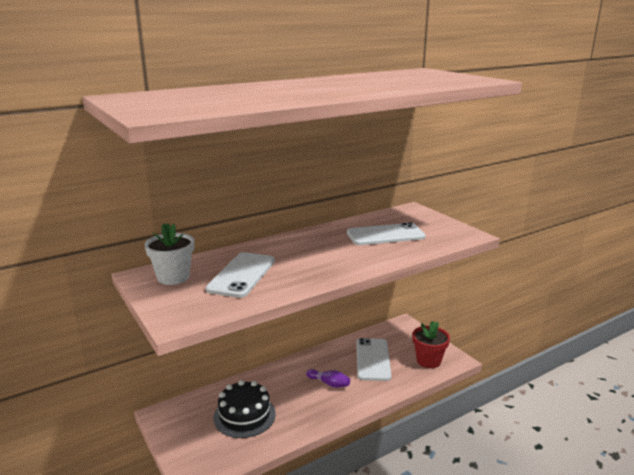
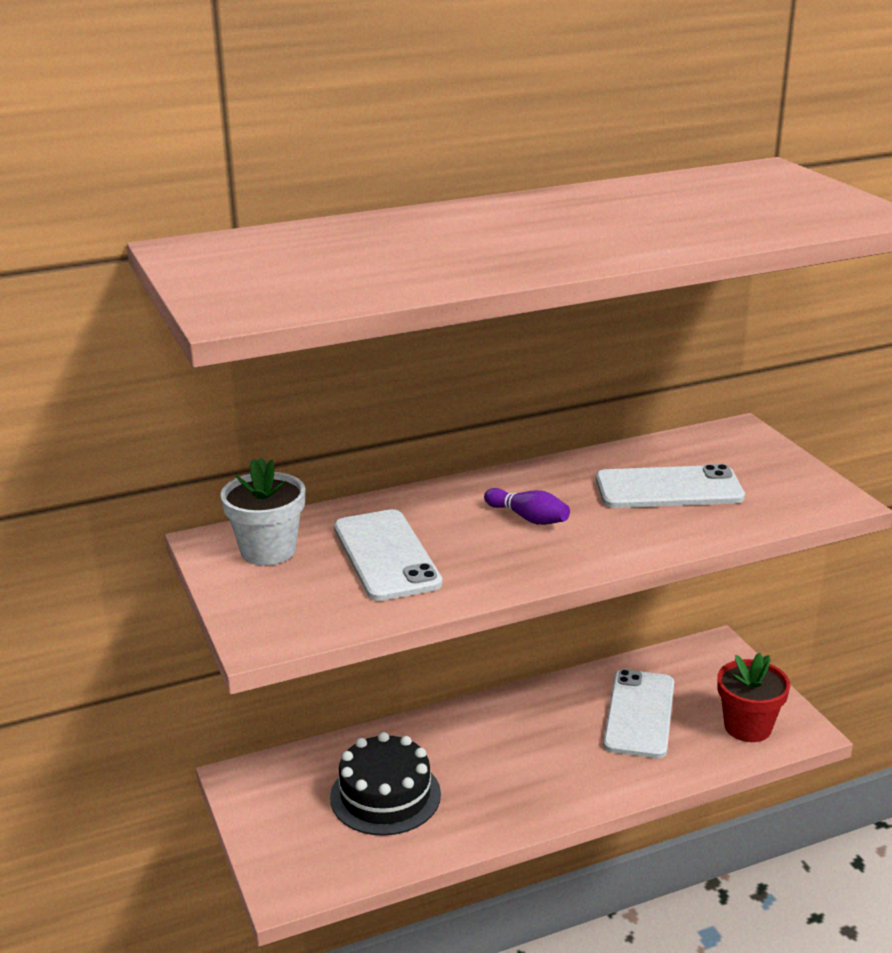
camera: 10 degrees right, 5 degrees up
(242, 275) = (386, 555): white phone -> white phone turned 45 degrees counterclockwise
(329, 383) = (547, 752): purple bowling pin -> purple bowling pin (528, 518)

